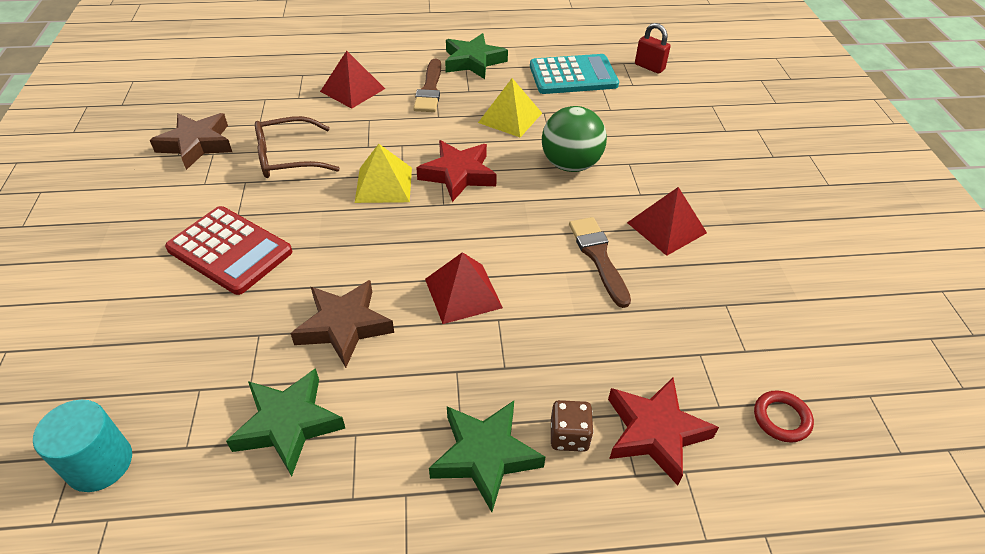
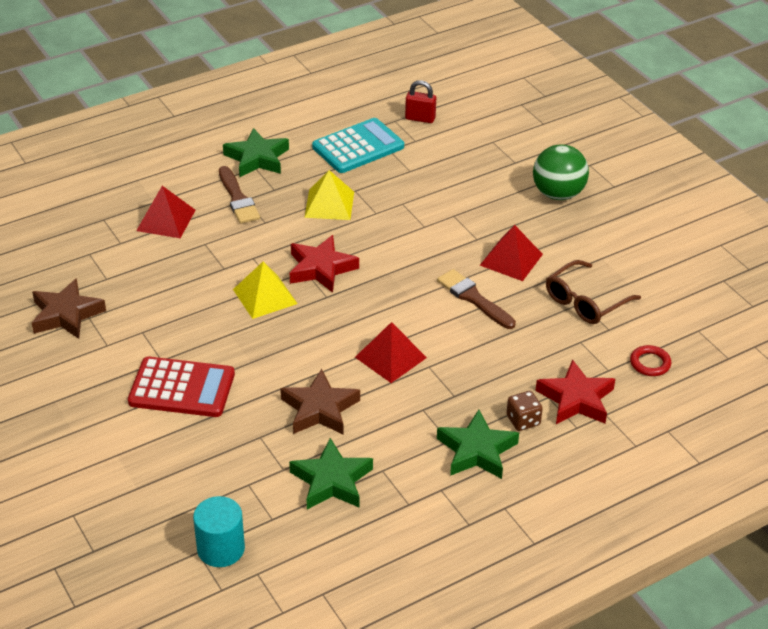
camera: 25 degrees left, 5 degrees down
(289, 157) = (162, 299): brown glasses -> brown glasses (586, 301)
(570, 164) = (407, 231): green ball -> green ball (558, 194)

